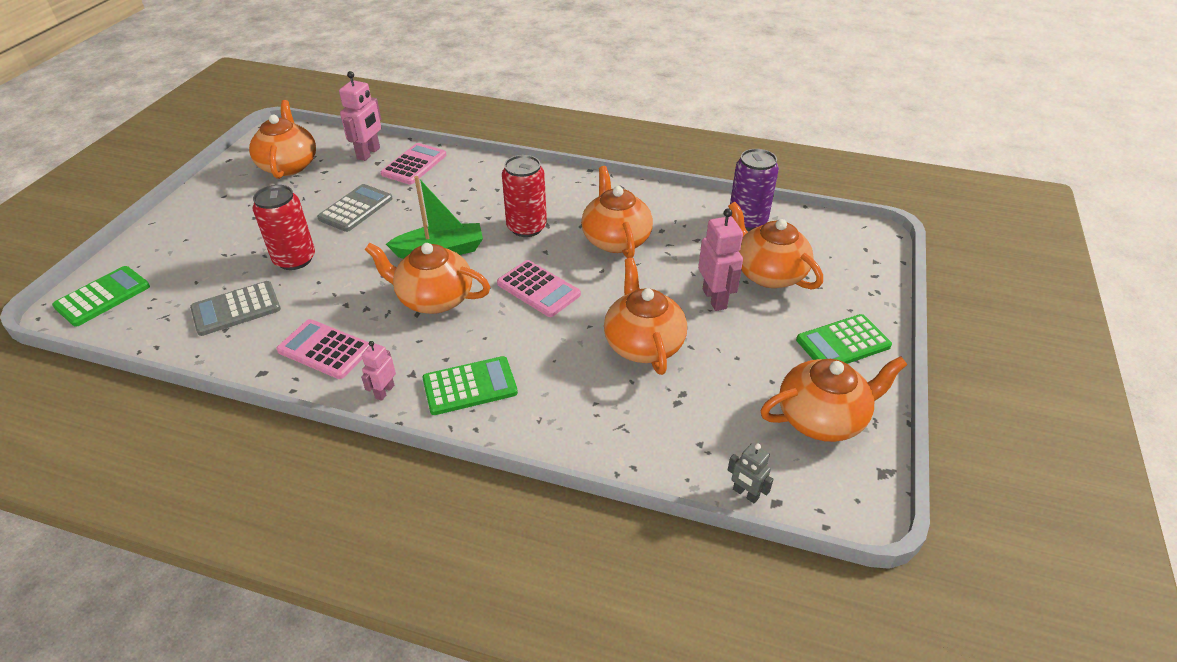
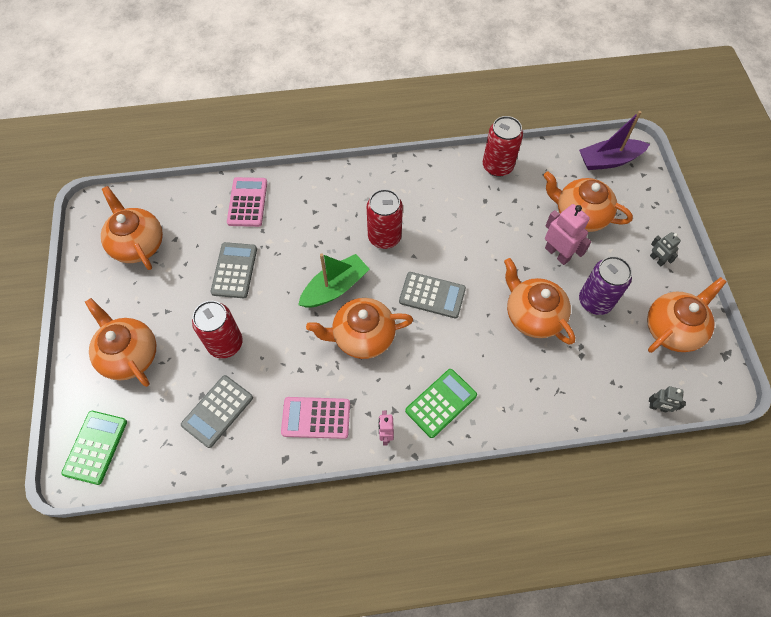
camera: 25 degrees left, 20 degrees up
(369, 153) = (198, 203): pink robot -> none
(538, 289) = (432, 295): pink calculator -> grey calculator
(615, 239) = (458, 223): orange teapot -> orange teapot (129, 355)
(697, 207) = (497, 166): none -> red can
(747, 221) = (540, 167): purple can -> purple can (595, 301)
(838, 238) = (609, 160): none -> purple boat
(843, 343) = (657, 259): green calculator -> grey robot

